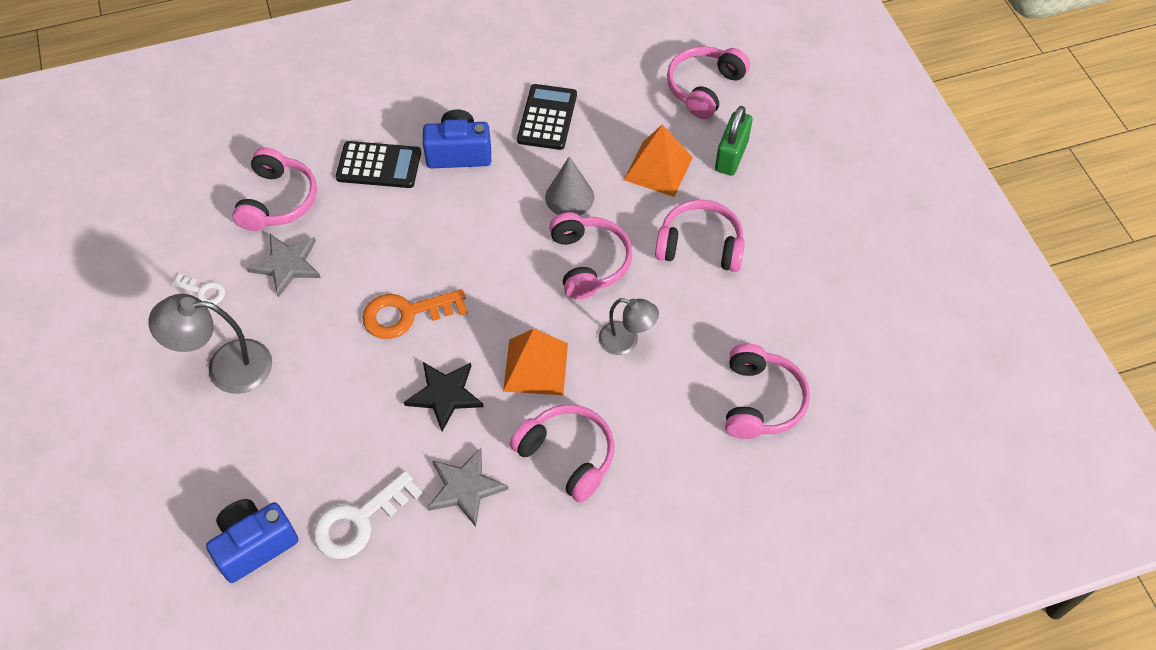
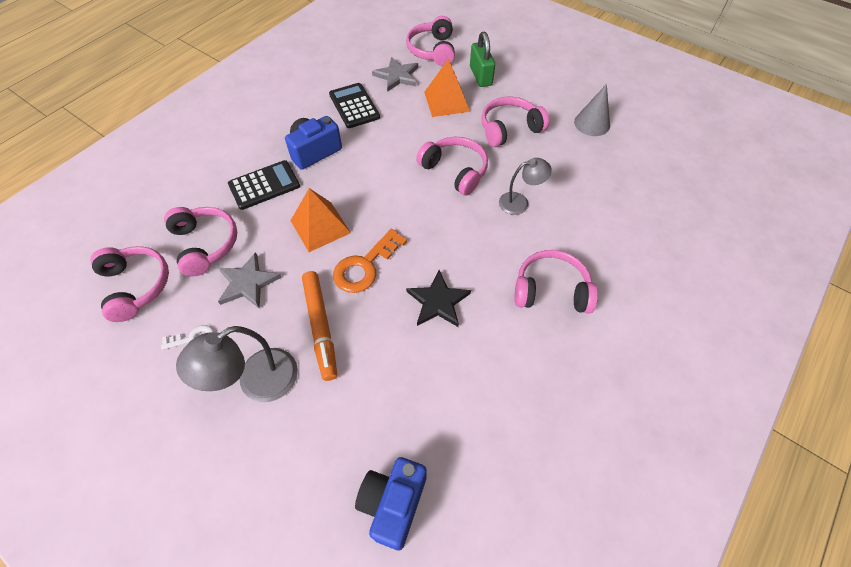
camera: 35 degrees left, 0 degrees up
(317, 350) = (320, 327): none -> orange marker
(359, 521) = (456, 427): white key -> none
(465, 488) = (507, 353): grey star -> grey star (397, 76)
(536, 367) = (480, 248): orange pyramid -> orange pyramid (320, 226)
(569, 197) = (408, 141): grey cone -> grey cone (592, 123)
(760, 401) = (624, 191): pink headphones -> pink headphones (136, 286)

